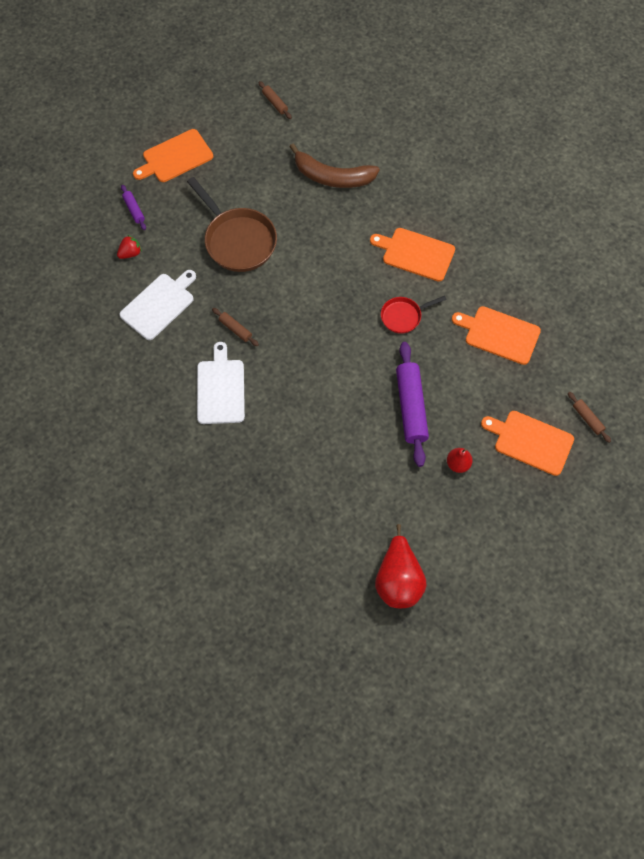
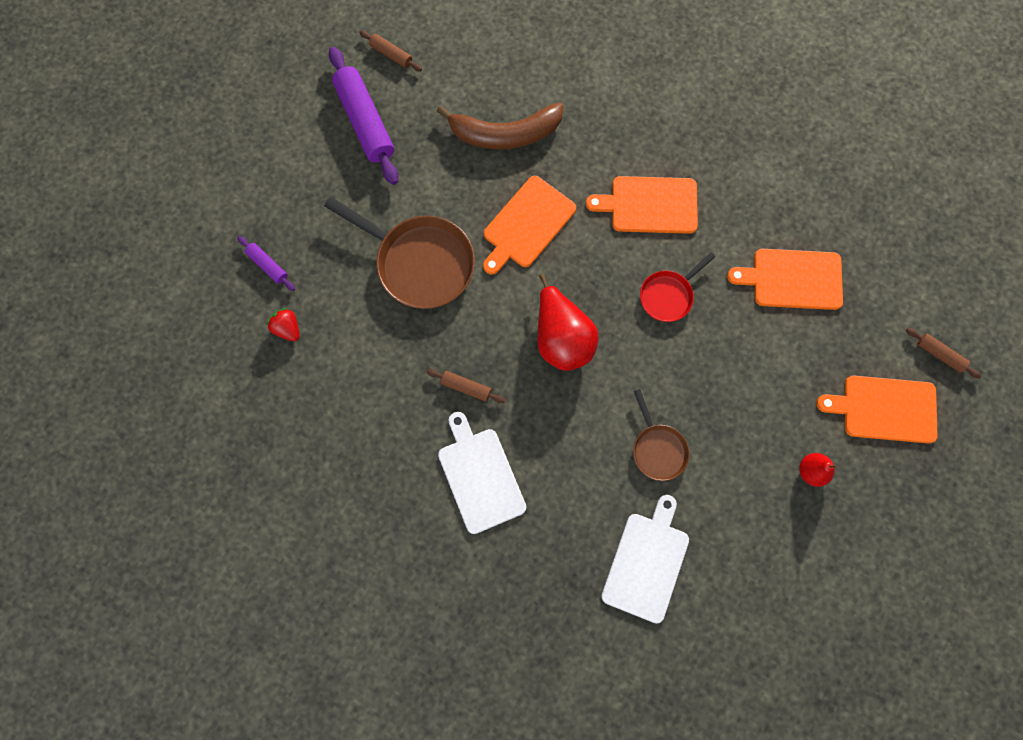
camera: 20 degrees left, 10 degrees up
(130, 253) = (288, 328): red strawberry -> red strawberry turned 75 degrees counterclockwise
(159, 305) = (354, 388): white cutting board -> white cutting board (646, 562)
(175, 157) = (292, 173): orange cutting board -> orange cutting board (527, 225)
(353, 413) = (657, 449): none -> brown pan
(398, 580) = (800, 653): red pear -> red pear (562, 337)
(411, 407) = (725, 415): purple rolling pin -> purple rolling pin (365, 122)

